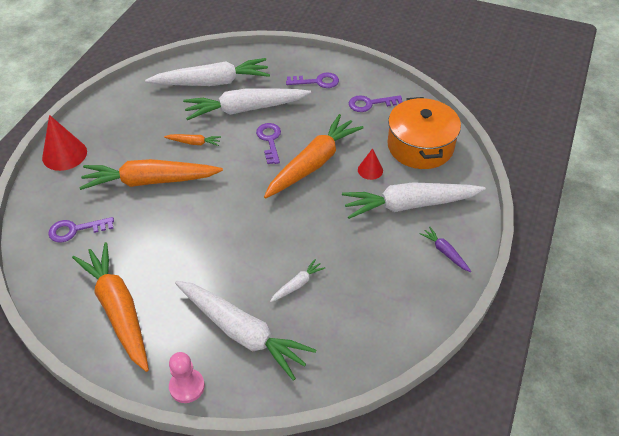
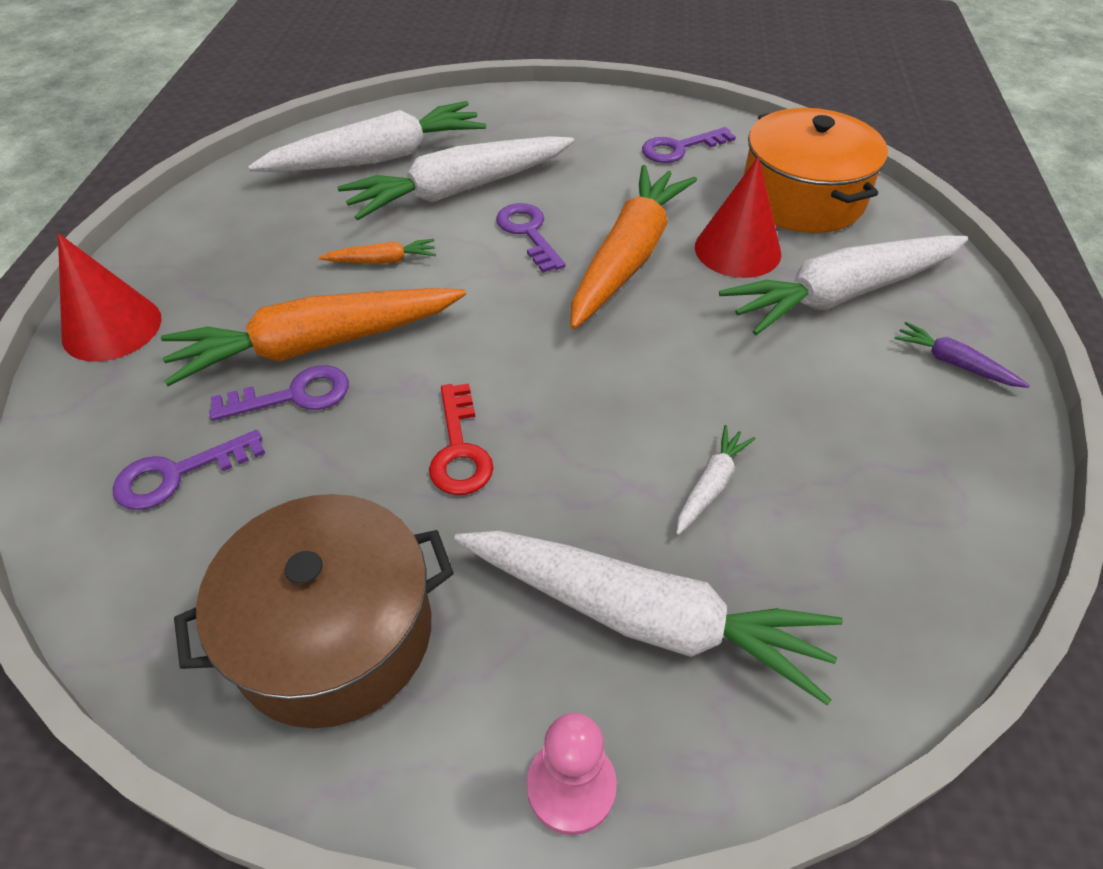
camera: 15 degrees left, 0 degrees up
(118, 310) = (334, 634): orange carrot -> brown pot
(195, 244) = (459, 449): none -> red key
(317, 81) = (569, 129): purple key -> purple key (293, 395)
(370, 170) = (737, 250): red cone -> red cone, size x1.76

